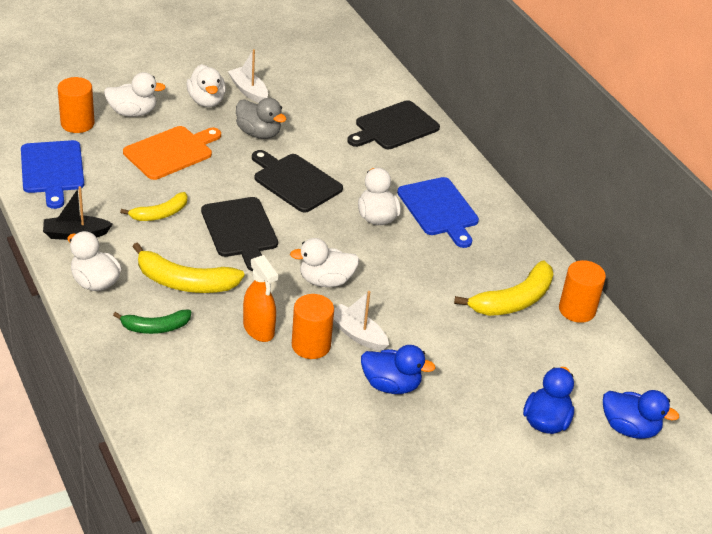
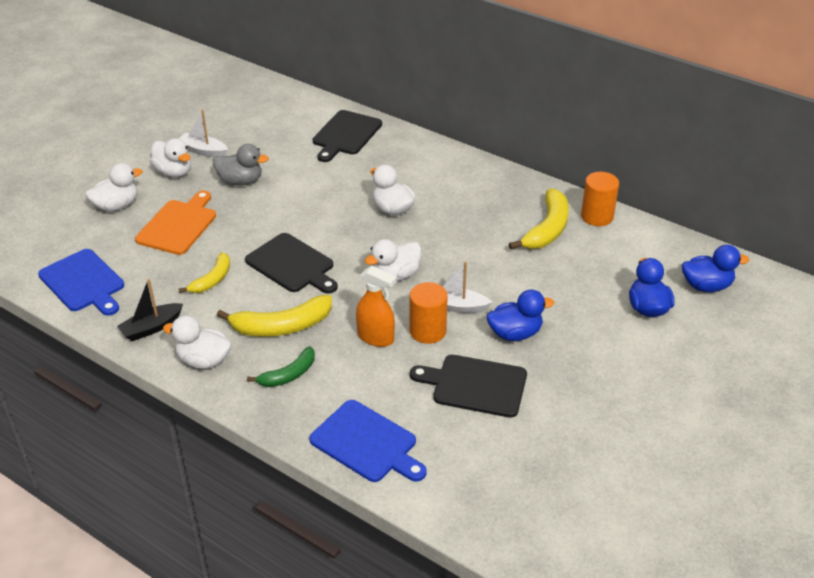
camera: 25 degrees left, 0 degrees up
(77, 123) = (73, 234): orange cylinder -> none
(295, 181) = (303, 208): black cutting board -> black cutting board (475, 385)
(439, 209) = (434, 184): blue cutting board -> blue cutting board (367, 443)

